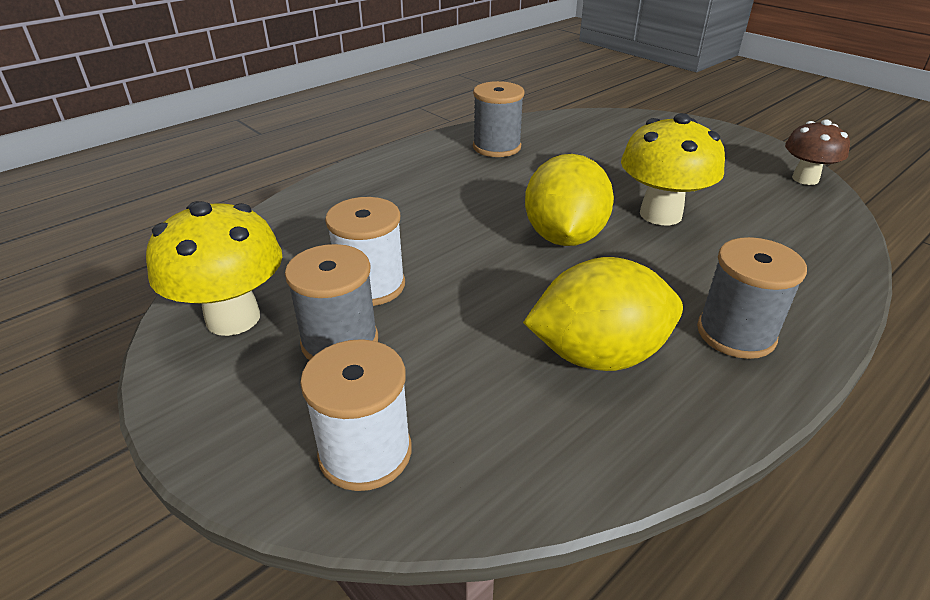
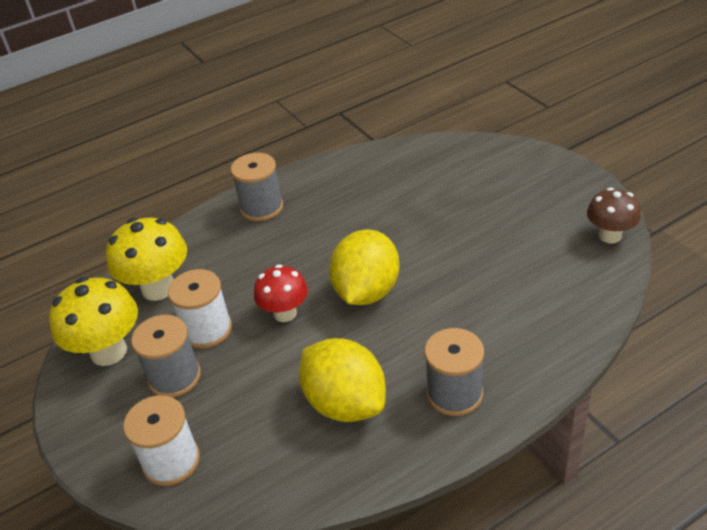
camera: 15 degrees right, 5 degrees up
(470, 263) = (285, 313): none -> red mushroom
(496, 147) = (351, 183): grey spool -> grey spool (261, 207)
(598, 355) = (345, 403): yellow lemon -> yellow lemon turned 45 degrees clockwise
(660, 214) = (457, 271): yellow mushroom -> yellow mushroom (158, 288)

